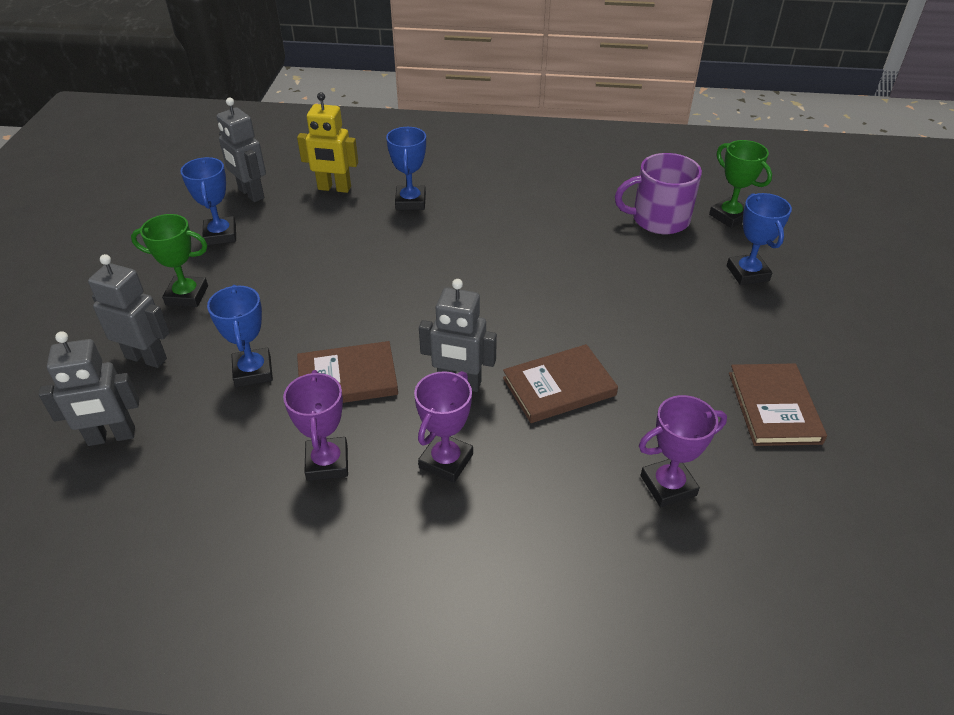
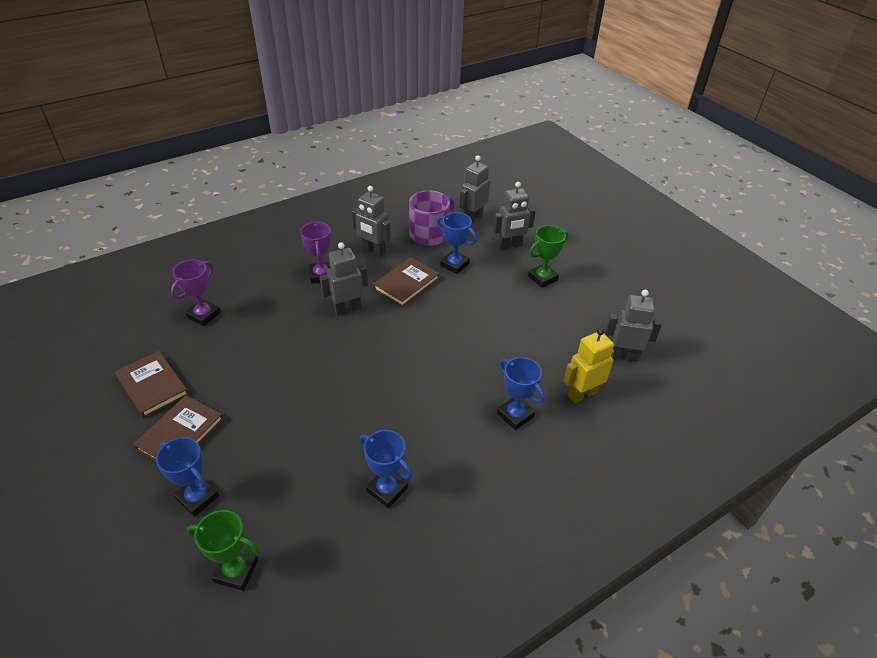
camera: 140 degrees right, 0 degrees up
(220, 235) = (588, 318): blue trophy -> blue trophy (387, 490)
(327, 462) = (373, 251): purple trophy -> grey robot
(559, 387) = (291, 334): brown book -> brown book (180, 434)
(659, 219) = (303, 522): purple mug -> purple mug (430, 234)

